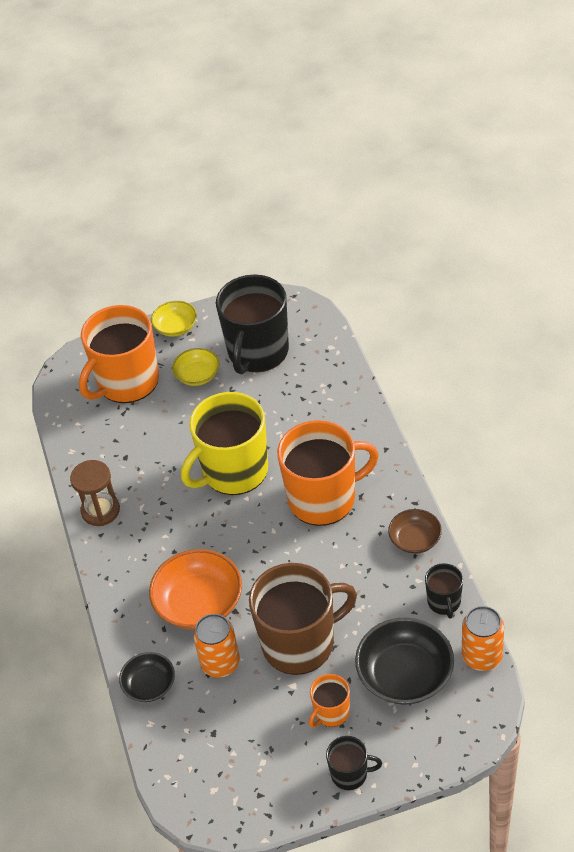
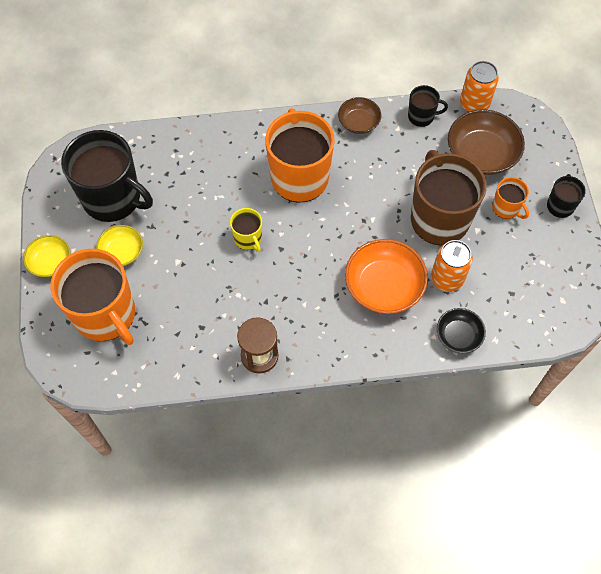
camera: 85 degrees left, 15 degrees up
(234, 471) = (248, 238): yellow mug -> yellow mug, size x0.47
(405, 675) = (481, 154): black bowl -> brown bowl

